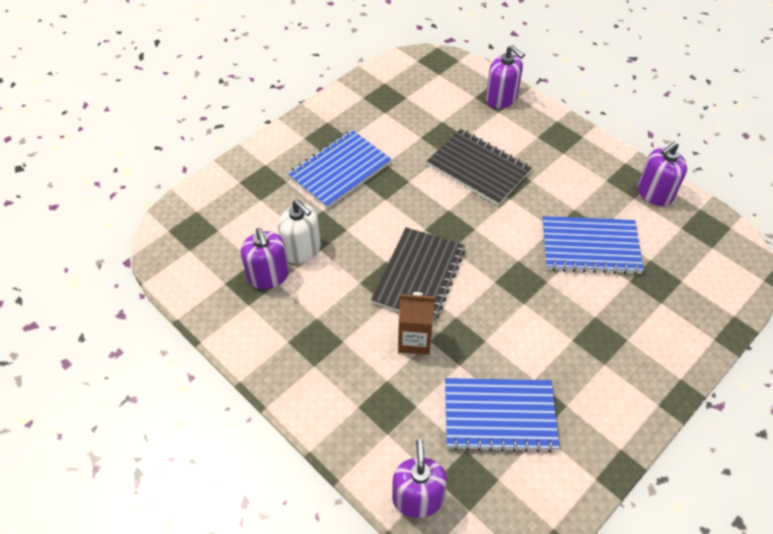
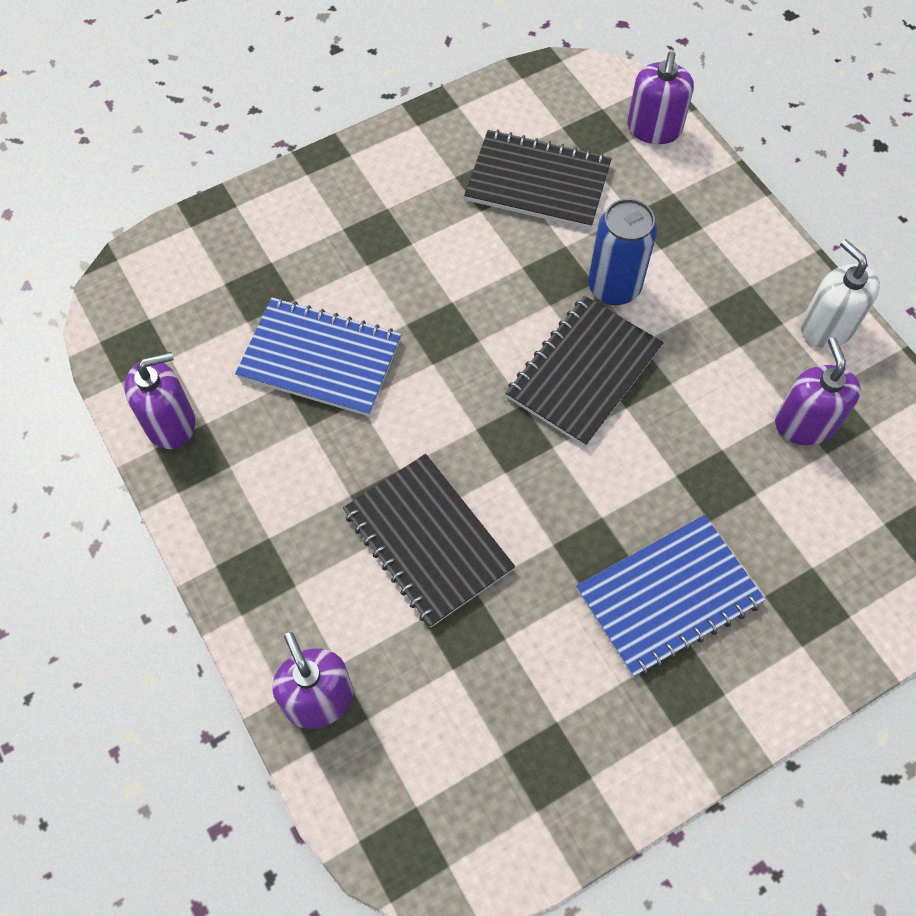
camera: 165 degrees left, 10 degrees up
(302, 249) = (751, 455): white soap dispenser -> white soap dispenser (827, 327)
(414, 340) = (614, 287): brown carton -> blue can
(499, 415) = (538, 182): blue notebook -> black notebook

